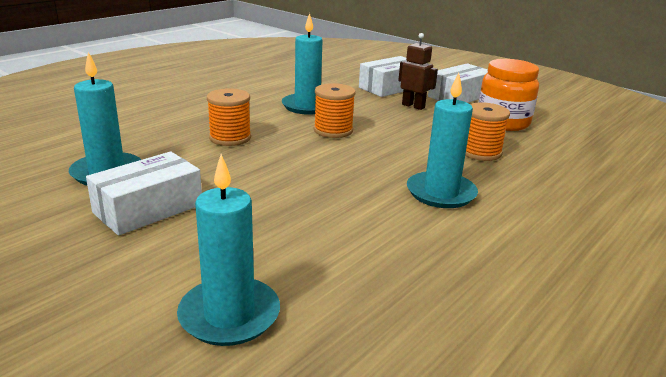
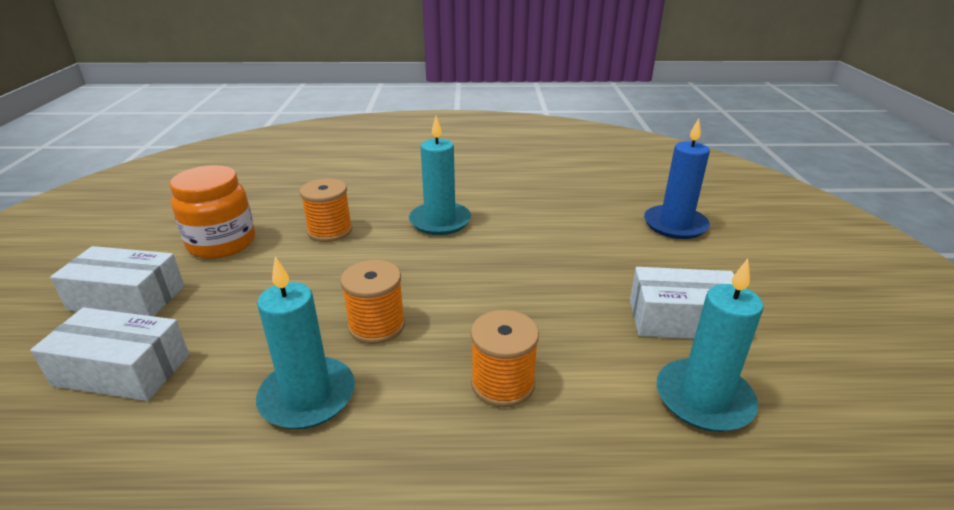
camera: 130 degrees left, 5 degrees up
(229, 315) = (675, 225): turquoise candle -> blue candle
(413, 106) = (212, 313): brown robot -> none

